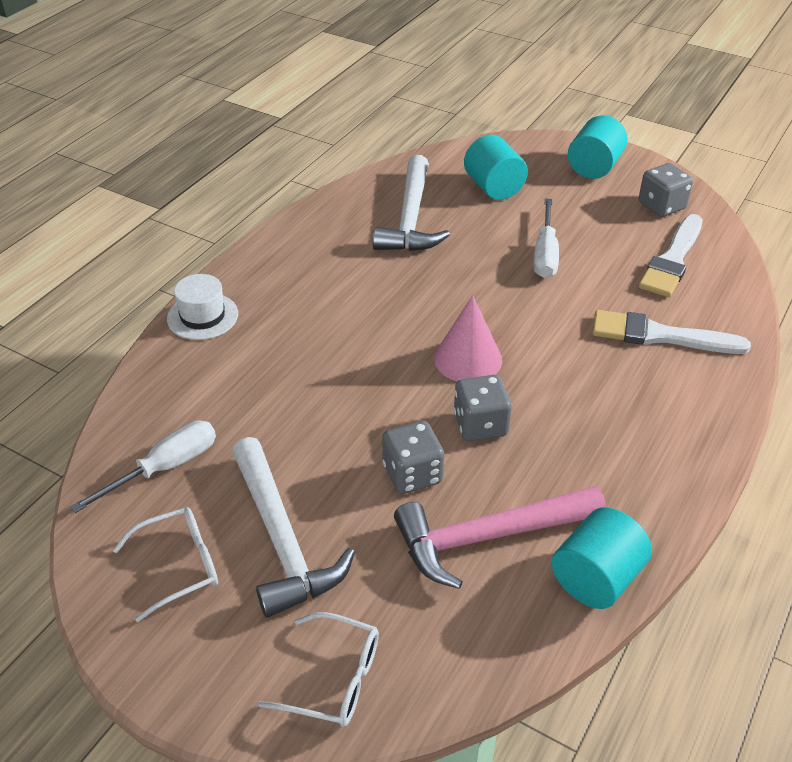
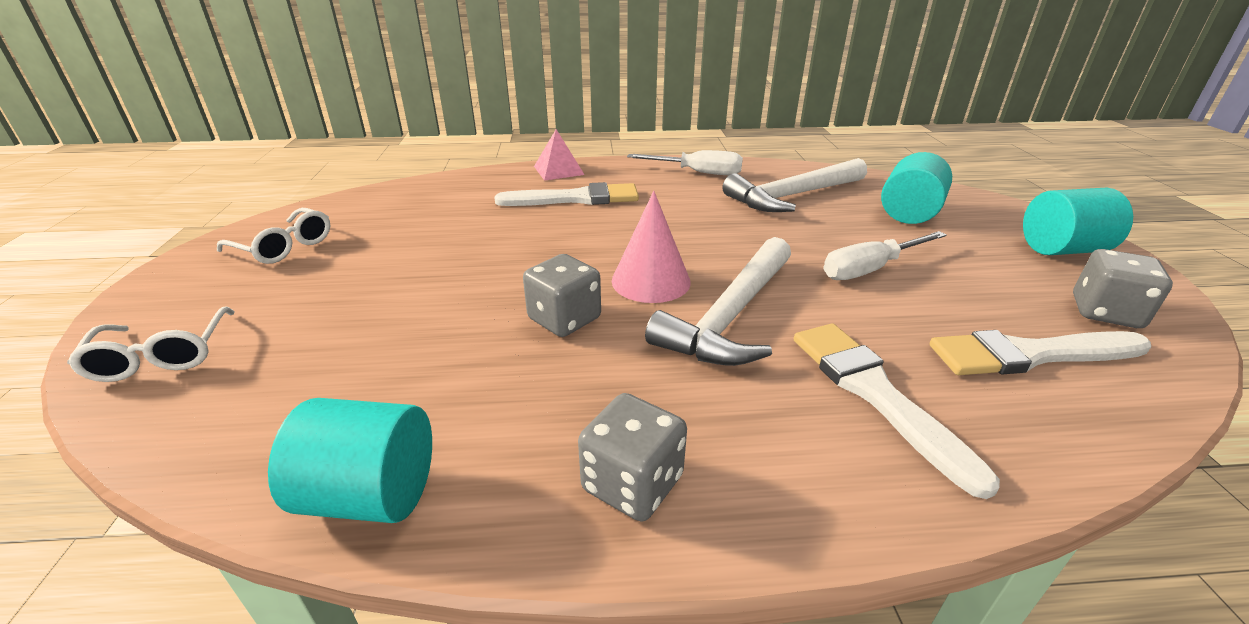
camera: 55 degrees right, 10 degrees down
(164, 468) = (387, 209): white screwdriver -> white screwdriver (697, 173)
(202, 316) = (558, 170): white hat -> pink pyramid
(282, 538) = (335, 274): white hammer -> white hammer (731, 316)
(283, 334) = (575, 198): none -> white brush
(412, 474) = (460, 306): grey dice -> grey dice (632, 483)
(489, 537) = (399, 382): pink hammer -> none

